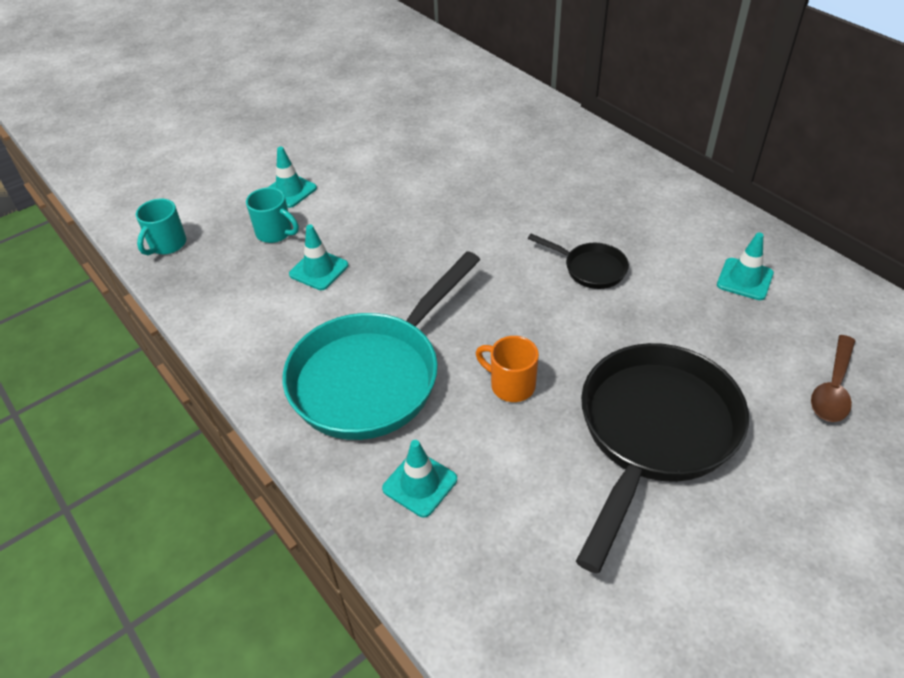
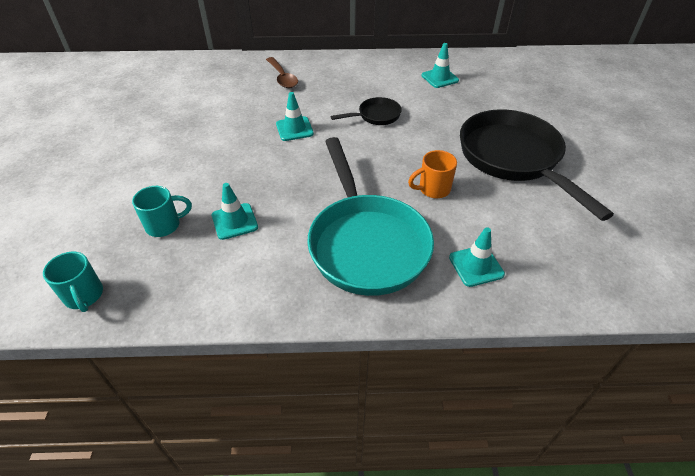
camera: 55 degrees left, 0 degrees up
(290, 191) = (129, 196): turquoise traffic cone -> turquoise traffic cone (294, 129)
(833, 388) = (531, 95): brown spoon -> brown spoon (282, 78)

